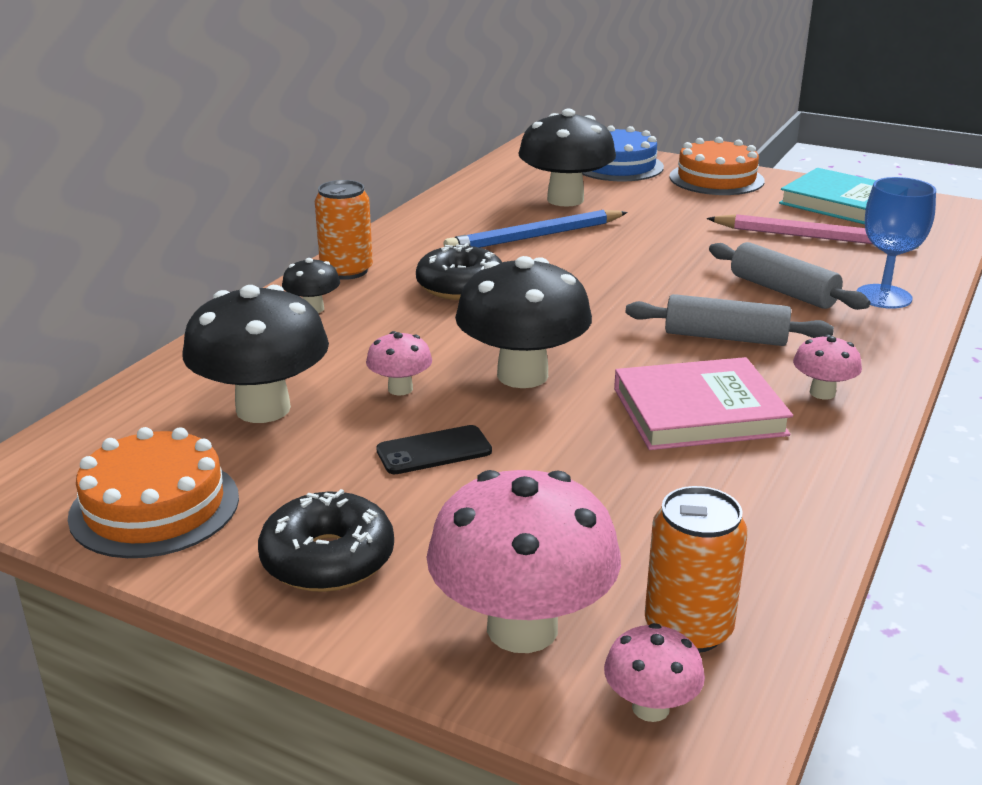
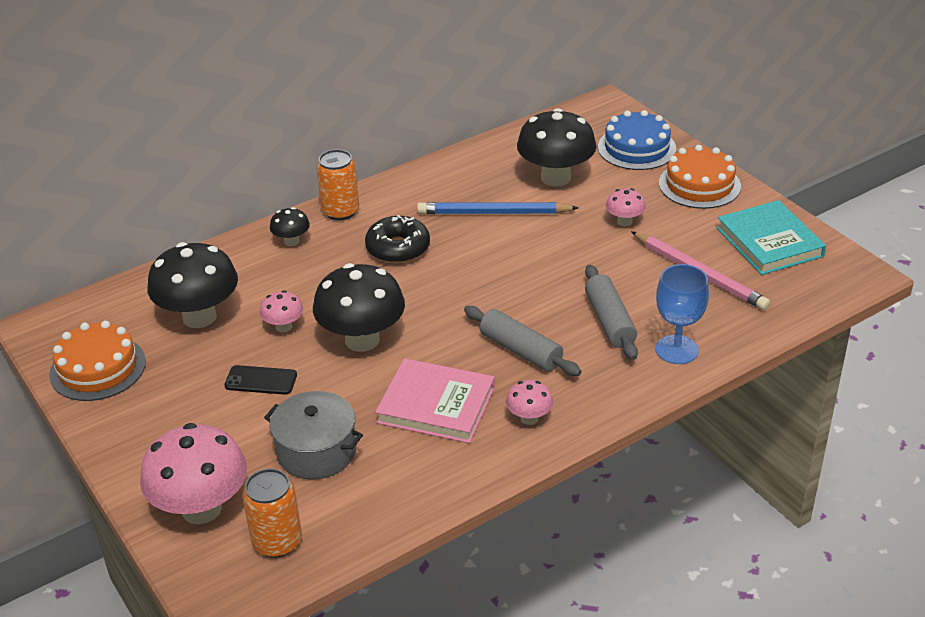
camera: 30 degrees right, 10 degrees up
(328, 559) = (150, 432): black donut -> none
(608, 503) = (316, 451): none -> grey pot
(650, 707) = (217, 574): pink mushroom -> pink mushroom (624, 222)

